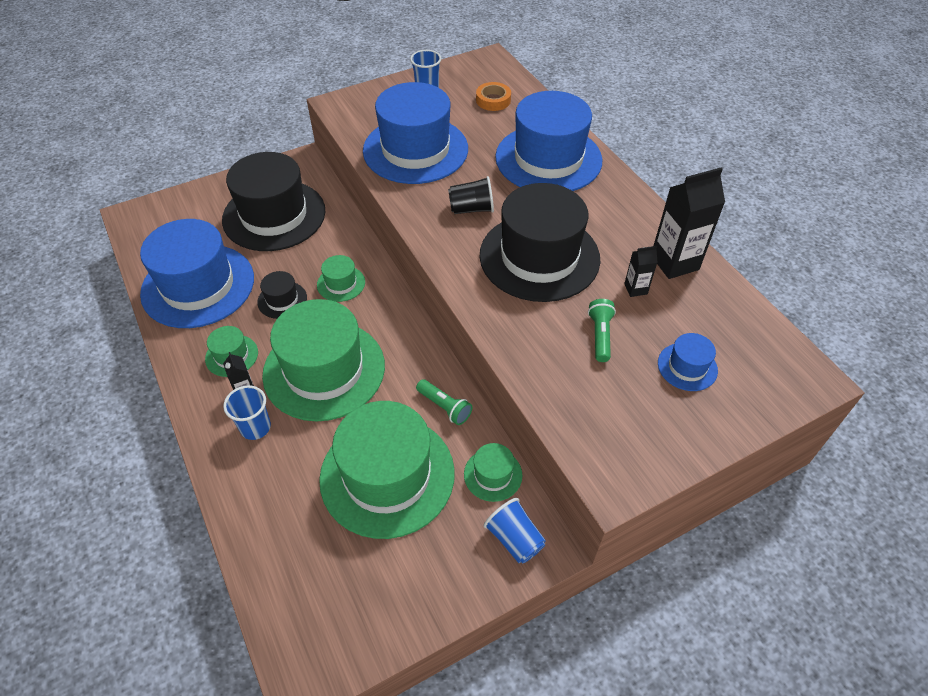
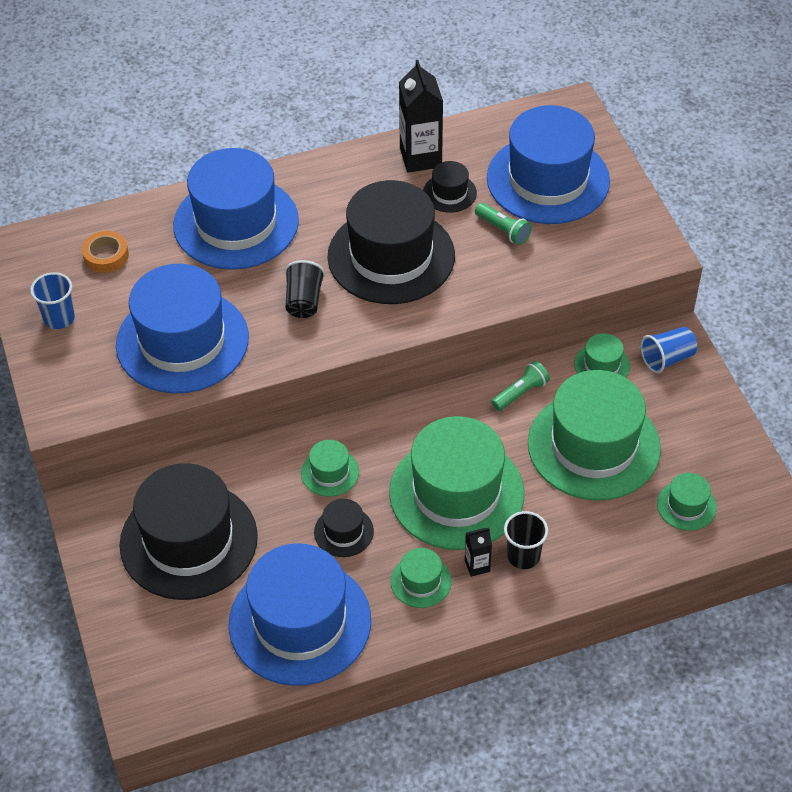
camera: 80 degrees left, 0 degrees up
(255, 427) = (523, 556): blue cup -> black cup
(316, 570) = (686, 505): none -> green hat
(600, 335) = (503, 230): green flashlight -> green flashlight turned 150 degrees counterclockwise
(635, 289) = (449, 193): black carton -> black hat
(687, 367) = (548, 179): blue hat -> blue hat, size x2.29

